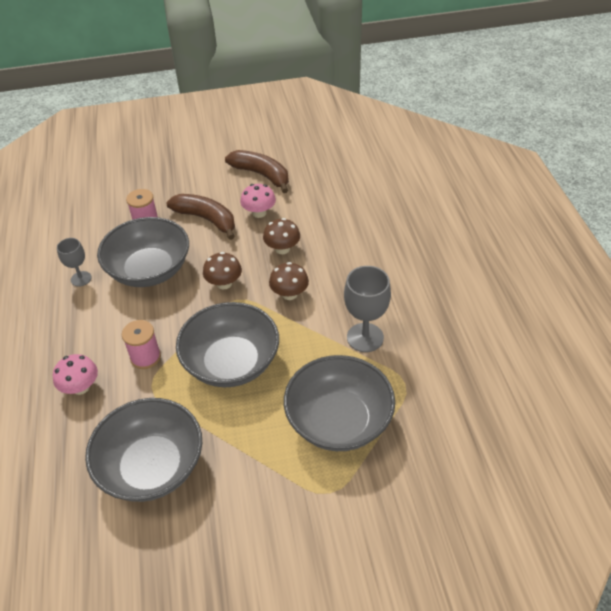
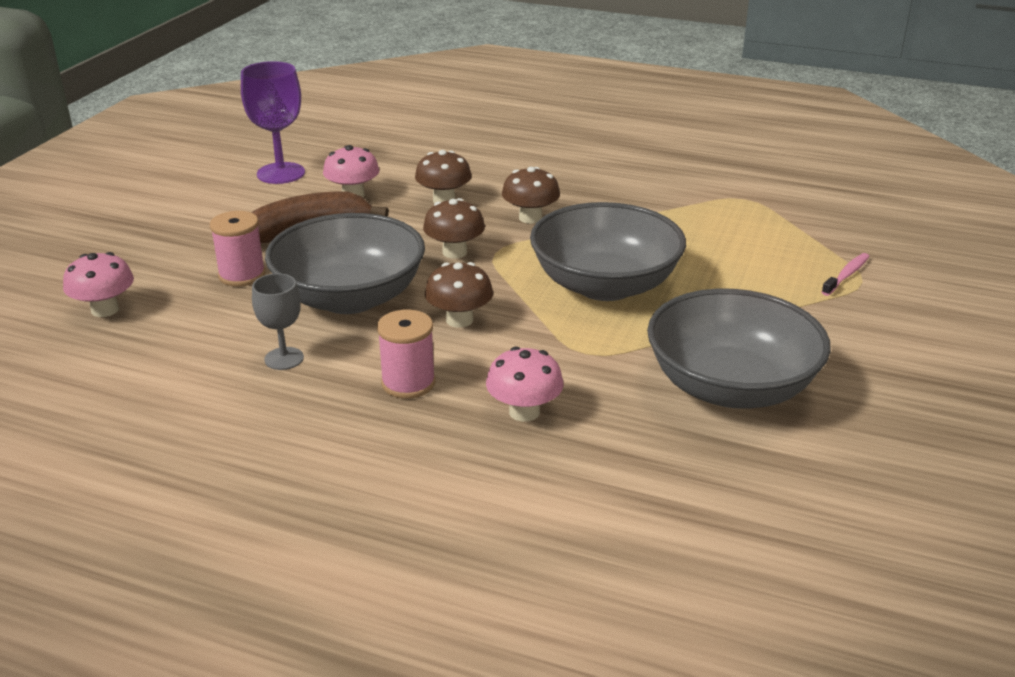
camera: 60 degrees left, 15 degrees down
(88, 201) = (105, 310): none -> pink mushroom
(145, 357) = (524, 343): pink spool -> pink spool (408, 383)
(153, 321) = (459, 320): none -> brown mushroom
(262, 175) = (281, 173): brown banana -> purple goblet
(332, 480) = (846, 275): none -> pink toothbrush
(339, 421) = (764, 247): grey bowl -> none
(365, 337) = (654, 198): grey goblet -> none

